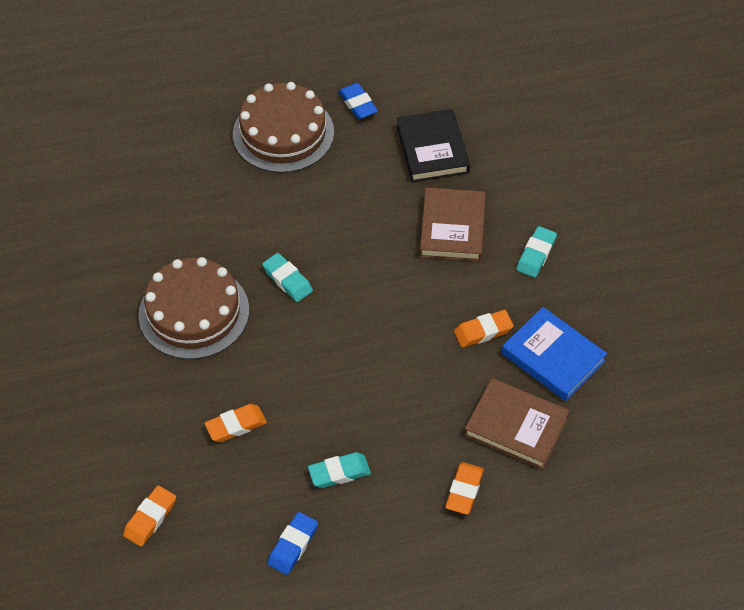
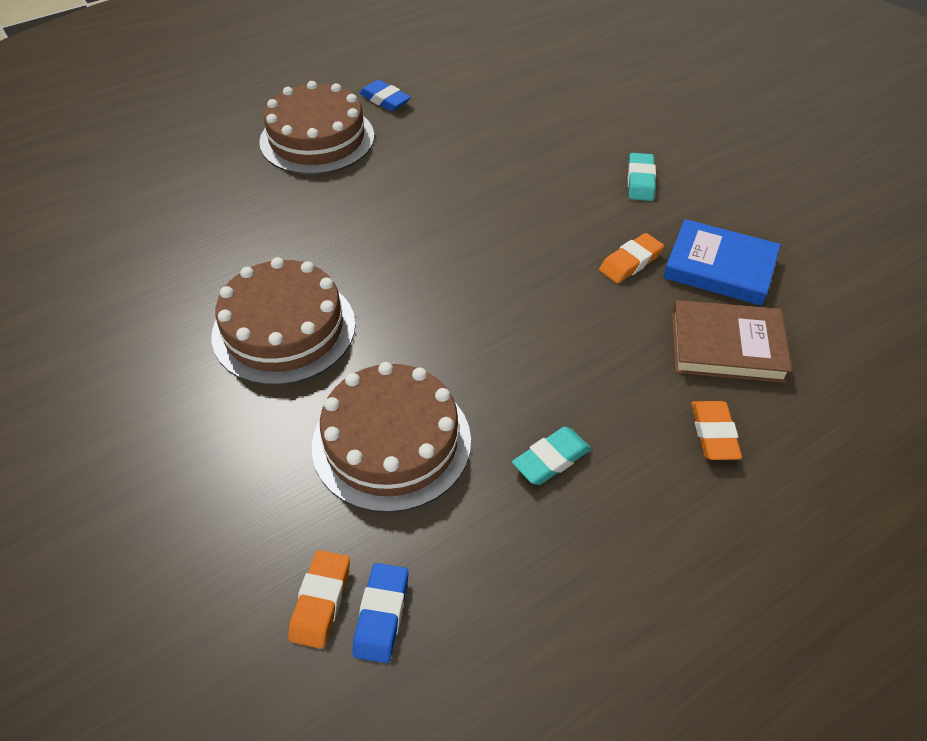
camera: 20 degrees left, 5 degrees down
(236, 425) = (391, 442): orange eraser -> brown cake
(287, 280) = (384, 268): turquoise eraser -> none
(293, 545) = (538, 573): blue eraser -> blue eraser (382, 615)
(432, 149) = (481, 119): black book -> none
(452, 228) = (541, 178): brown book -> none

